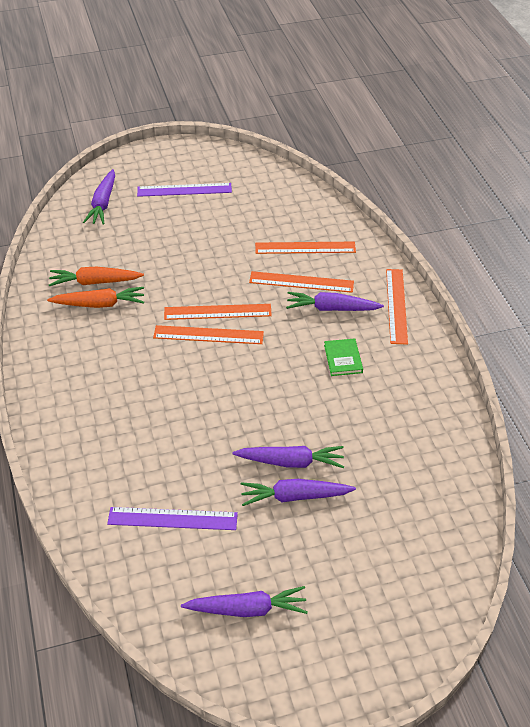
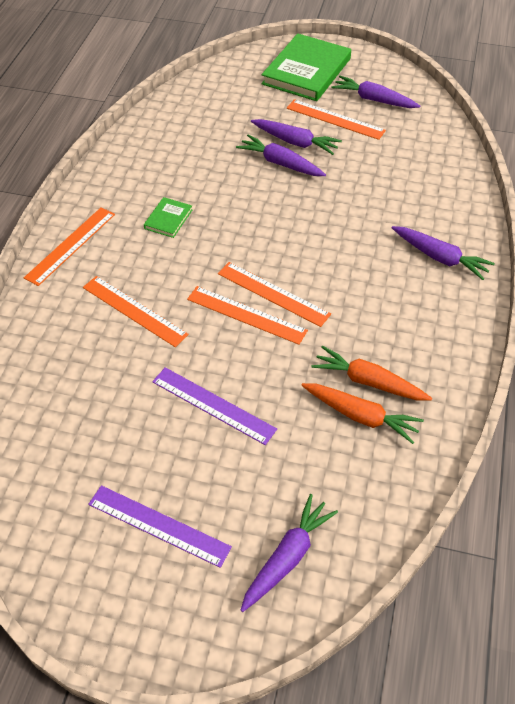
camera: 150 degrees left, 5 degrees up
(172, 519) = (396, 163): purple ruler -> purple ruler (213, 405)
(305, 248) = (91, 351): orange ruler -> orange ruler (335, 119)
(332, 308) = (132, 268): purple carrot -> purple carrot (439, 257)
(360, 620) = (306, 71): none -> green book

